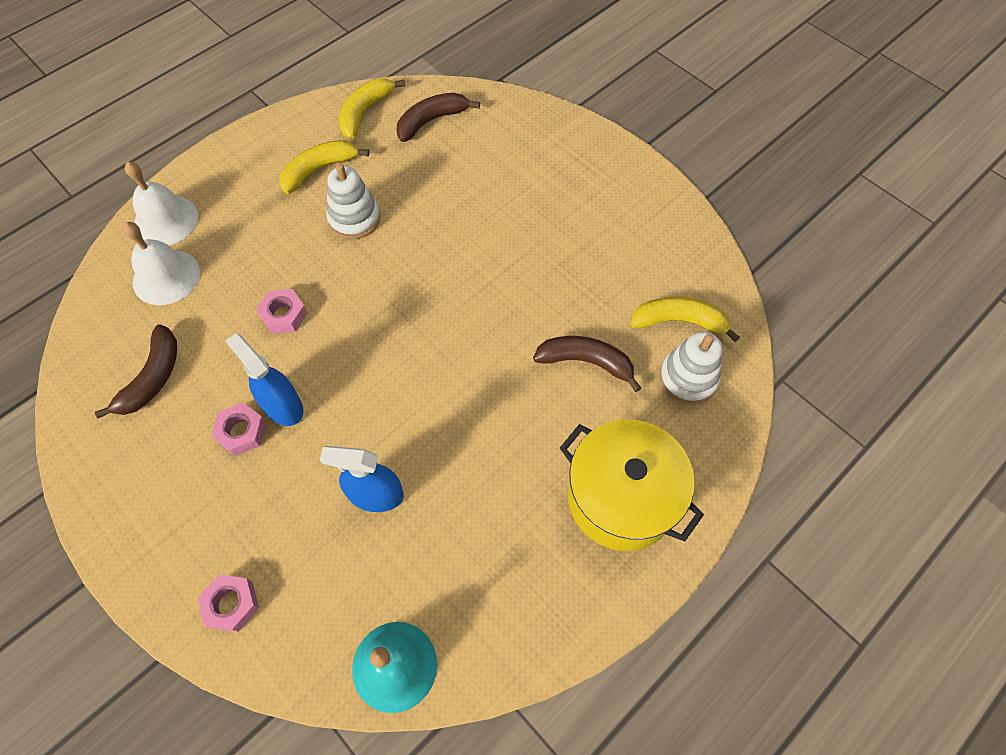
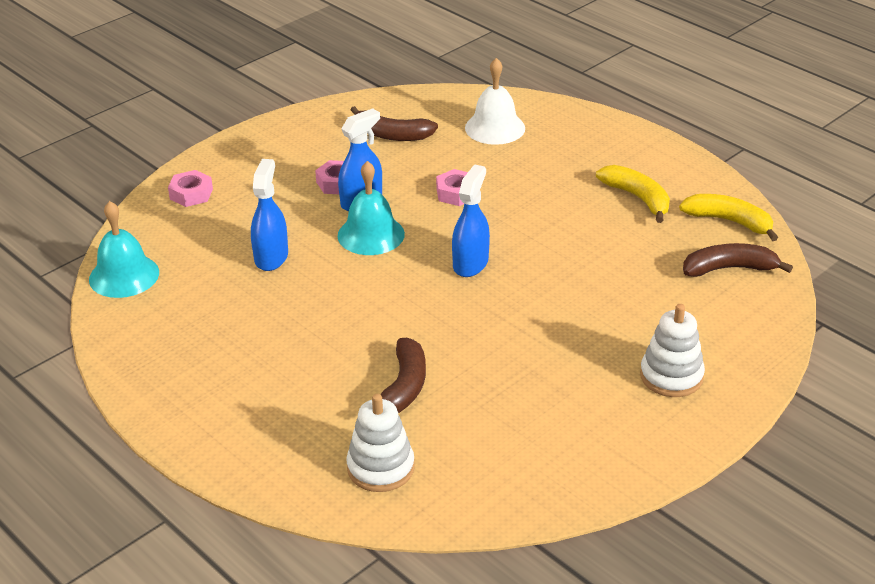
camera: 90 degrees right, 25 degrees down
(166, 220) = (558, 119): white bell -> none
(346, 395) = (371, 234): none -> turquoise bell
(354, 219) = (576, 225): white stacking toy -> white stacking toy (671, 376)
(406, 305) = (470, 263): none -> blue spray bottle
(431, 121) = (729, 269): brown banana -> brown banana turned 60 degrees counterclockwise
(621, 498) = (247, 409): yellow pot -> none
(679, 321) = (457, 465): yellow banana -> none

